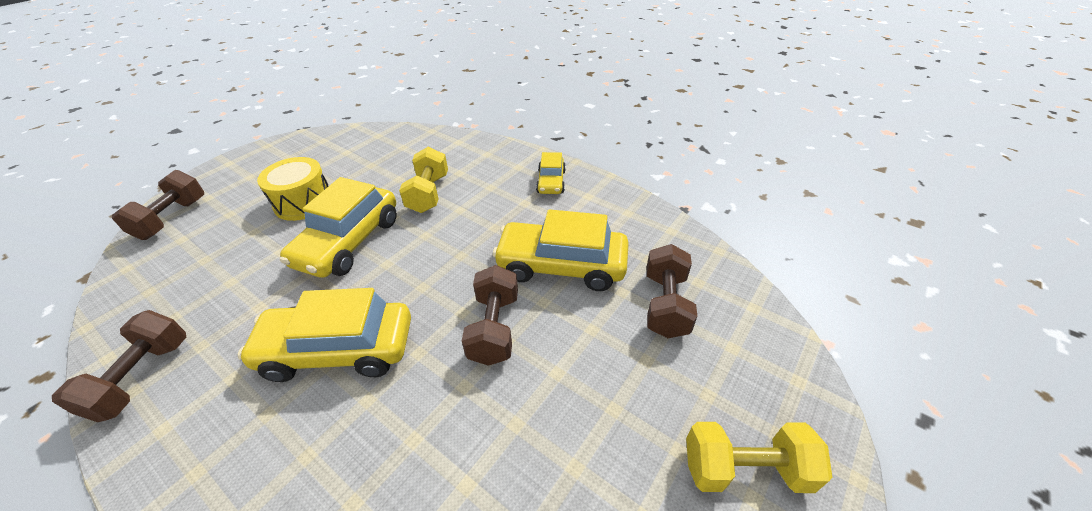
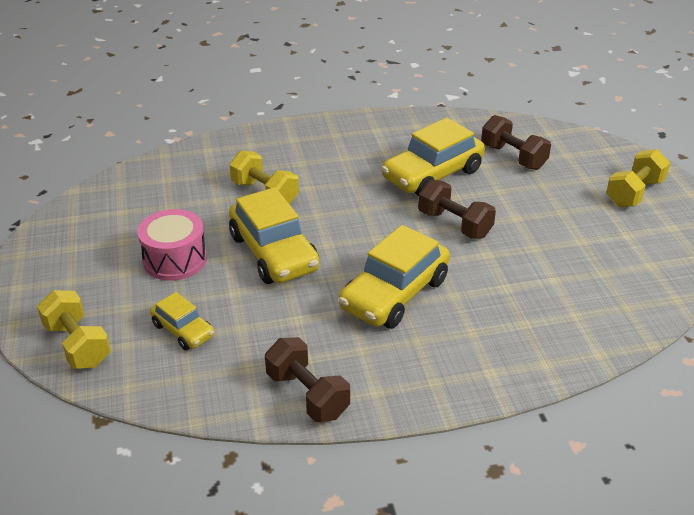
camera: 50 degrees left, 5 degrees down
(172, 218) = (78, 345): brown dumbbell -> yellow dumbbell
(303, 202) = (175, 259): yellow drum -> pink drum
(551, 182) = (336, 135): yellow car -> yellow car (183, 330)

